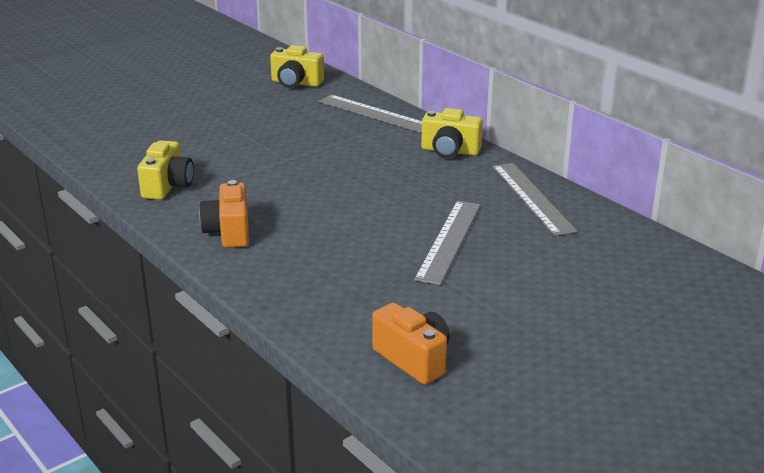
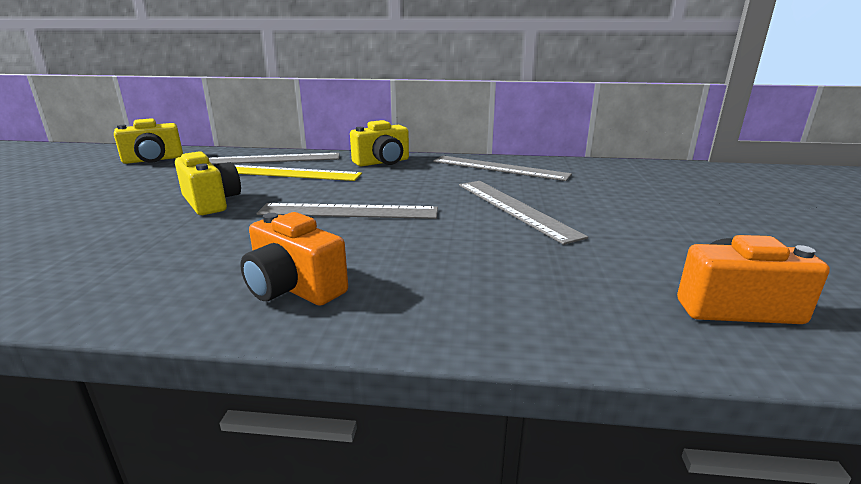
camera: 45 degrees left, 5 degrees down
(167, 186) = (115, 277): yellow camera -> yellow camera (211, 202)
(338, 192) = (348, 211): none -> grey ruler
(362, 136) = (290, 173): none -> yellow ruler

